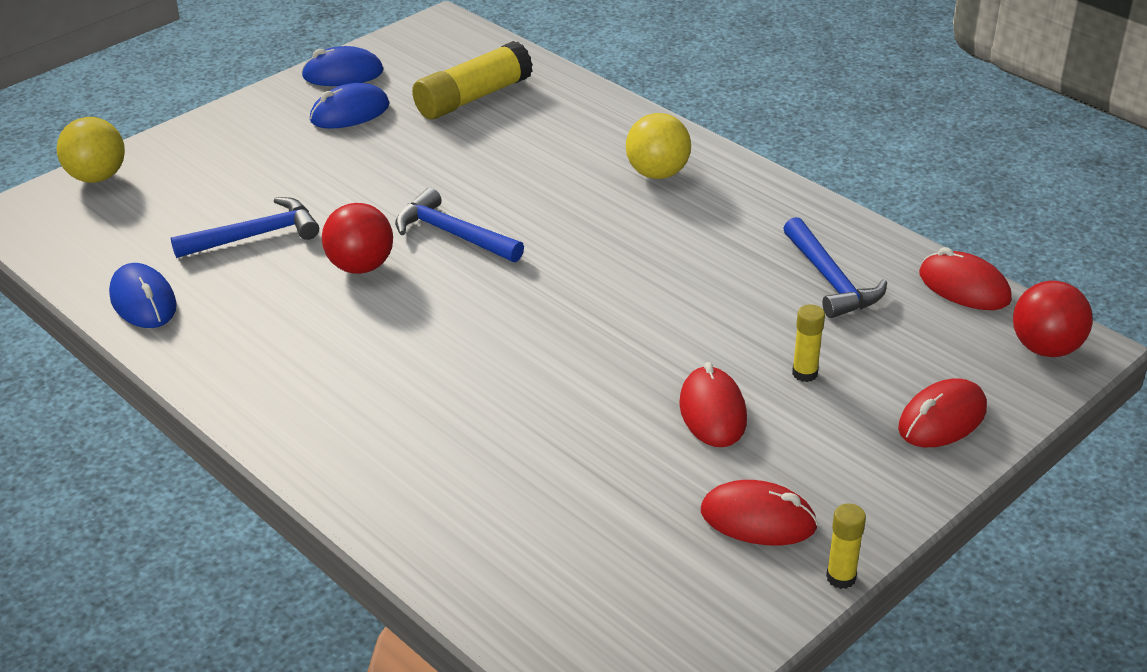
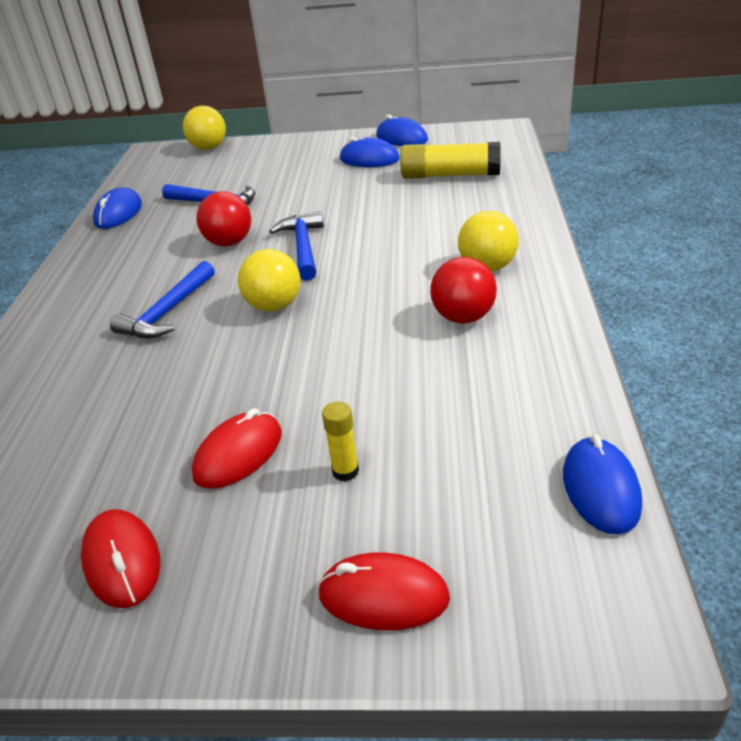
camera: 50 degrees right, 0 degrees up
(528, 298) = (274, 306): none -> yellow ball
(831, 280) = (488, 411): blue hammer -> blue hammer (167, 312)
(841, 577) = (81, 666): yellow glue stick -> none
(964, 287) = (600, 489): red mouse -> blue mouse
(1045, 348) = (594, 606): red ball -> red ball (463, 317)

